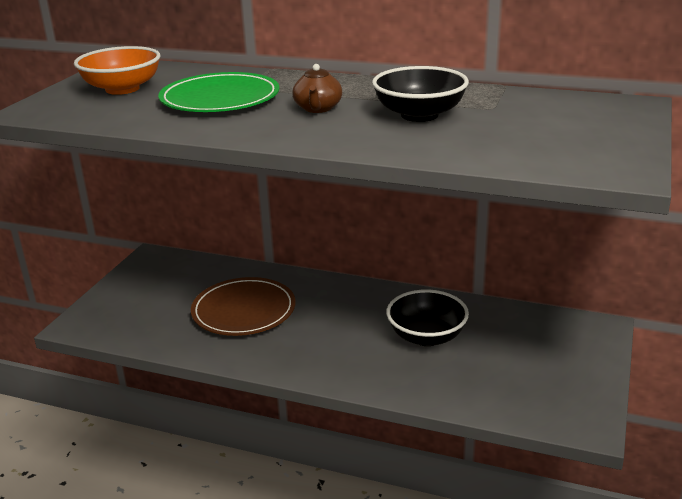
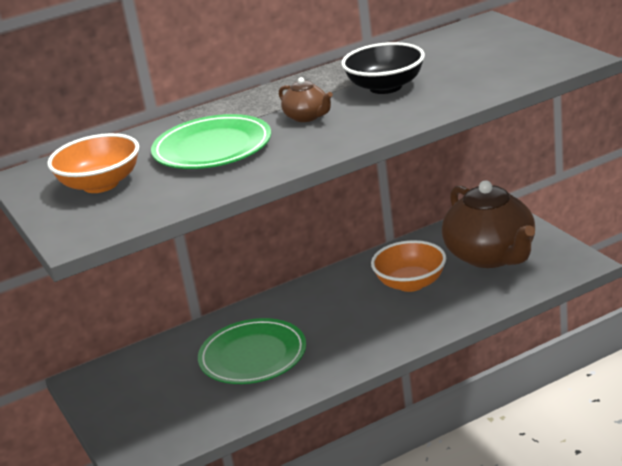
camera: 45 degrees left, 0 degrees up
(244, 311) = (253, 356): brown plate -> green plate
(426, 336) = (411, 283): black bowl -> orange bowl
(525, 360) = (491, 256): none -> brown teapot

